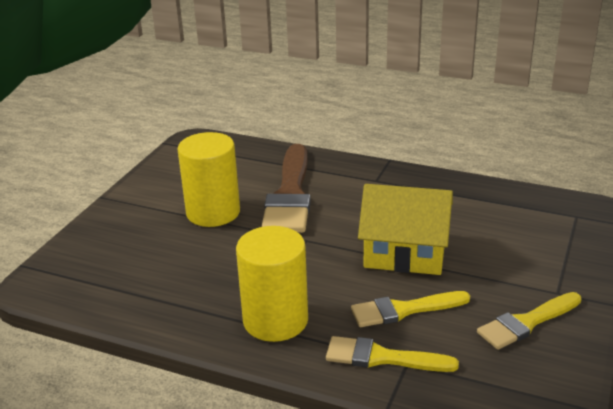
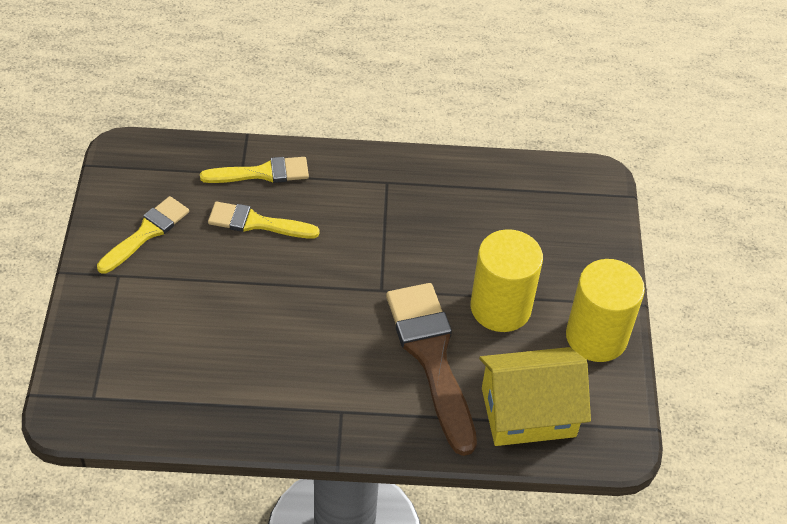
camera: 155 degrees right, 20 degrees up
(275, 320) = (363, 188): yellow cylinder -> yellow cylinder (596, 337)
(404, 310) = (256, 223): yellow brush -> yellow brush turned 135 degrees counterclockwise
(405, 253) = (273, 293): yellow house -> yellow house (528, 412)

